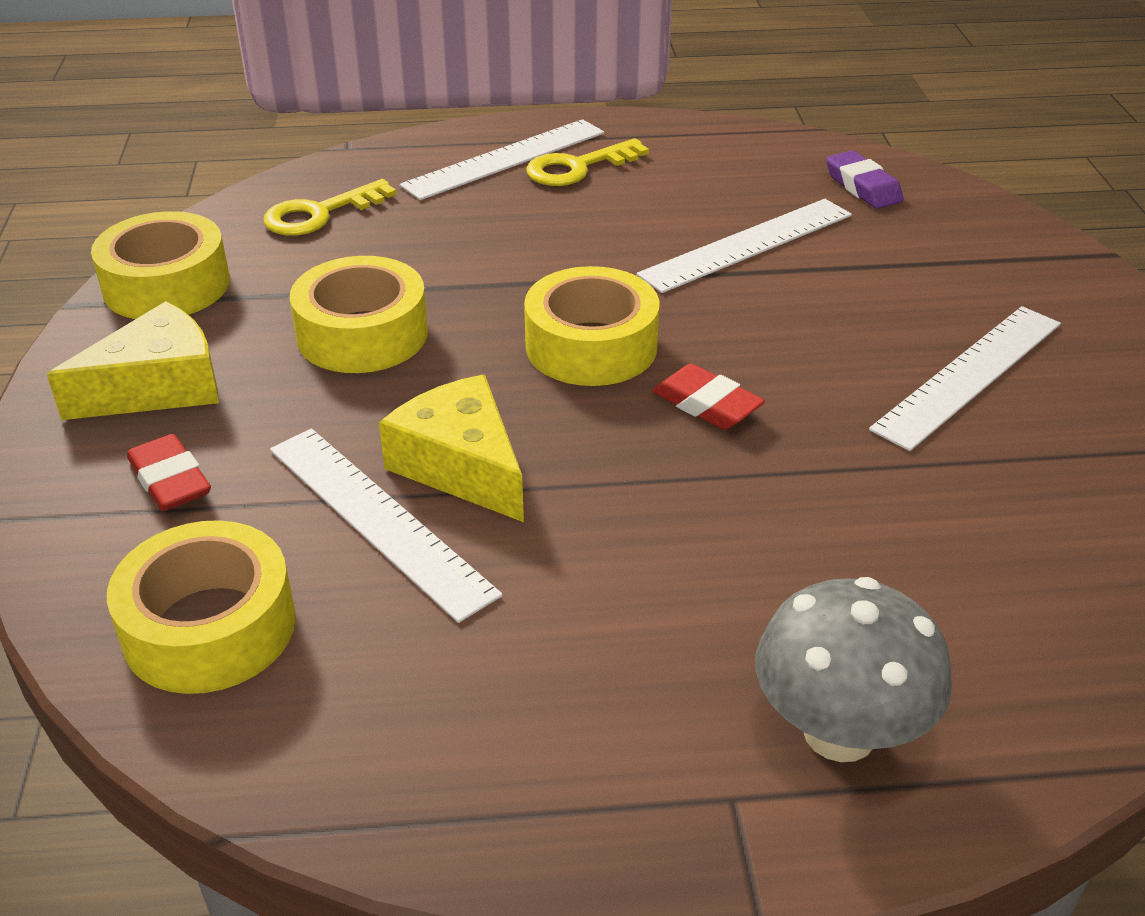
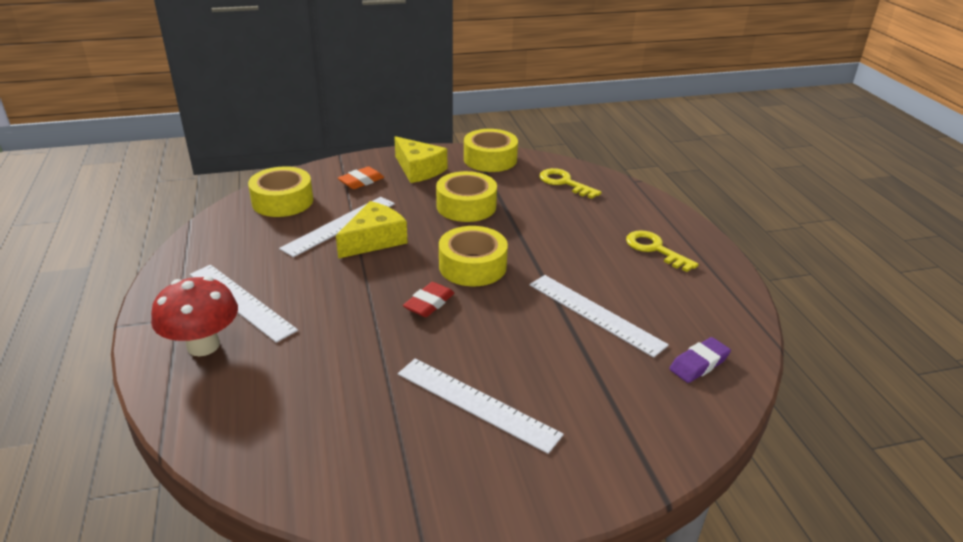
camera: 80 degrees right, 5 degrees down
(170, 480) = (361, 181): red eraser -> orange eraser
(505, 159) = (650, 226): white ruler -> white ruler (241, 301)
(839, 732) = (203, 345): grey mushroom -> red mushroom

